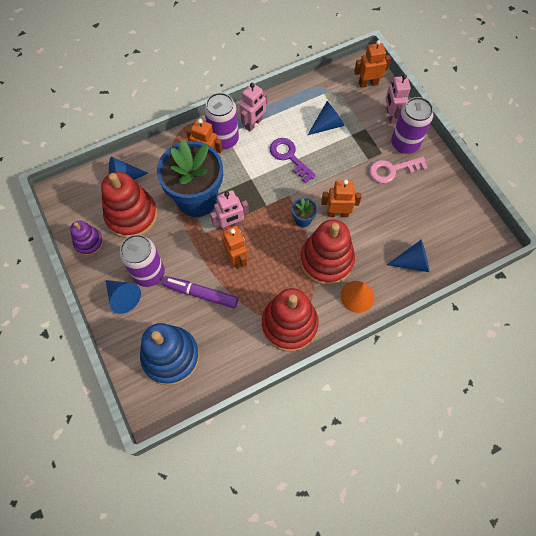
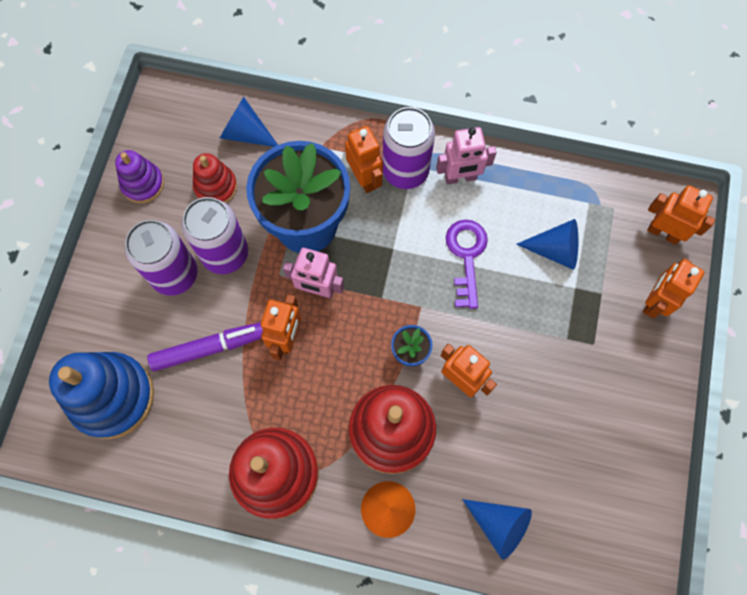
camera: 40 degrees right, 5 degrees up
(123, 297) = (123, 281): blue cone -> none
(131, 215) = (216, 187): red stacking toy -> red stacking toy, size x0.55
(201, 294) = (209, 348): purple marker -> purple marker turned 105 degrees clockwise
(391, 116) = (654, 302): pink robot -> orange robot
(392, 170) = (587, 379): pink key -> none
(405, 143) = (638, 356): purple can -> purple can (225, 253)

